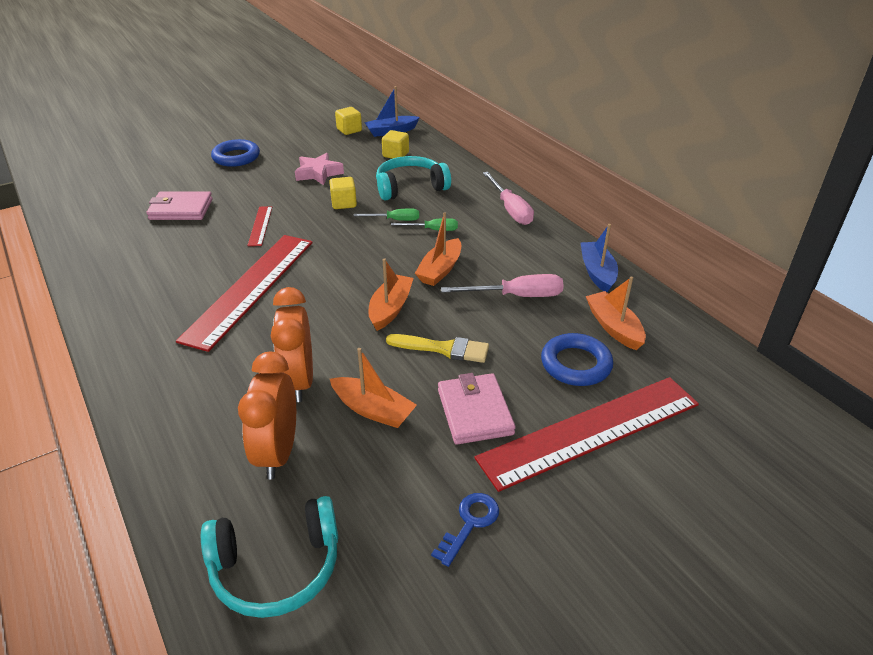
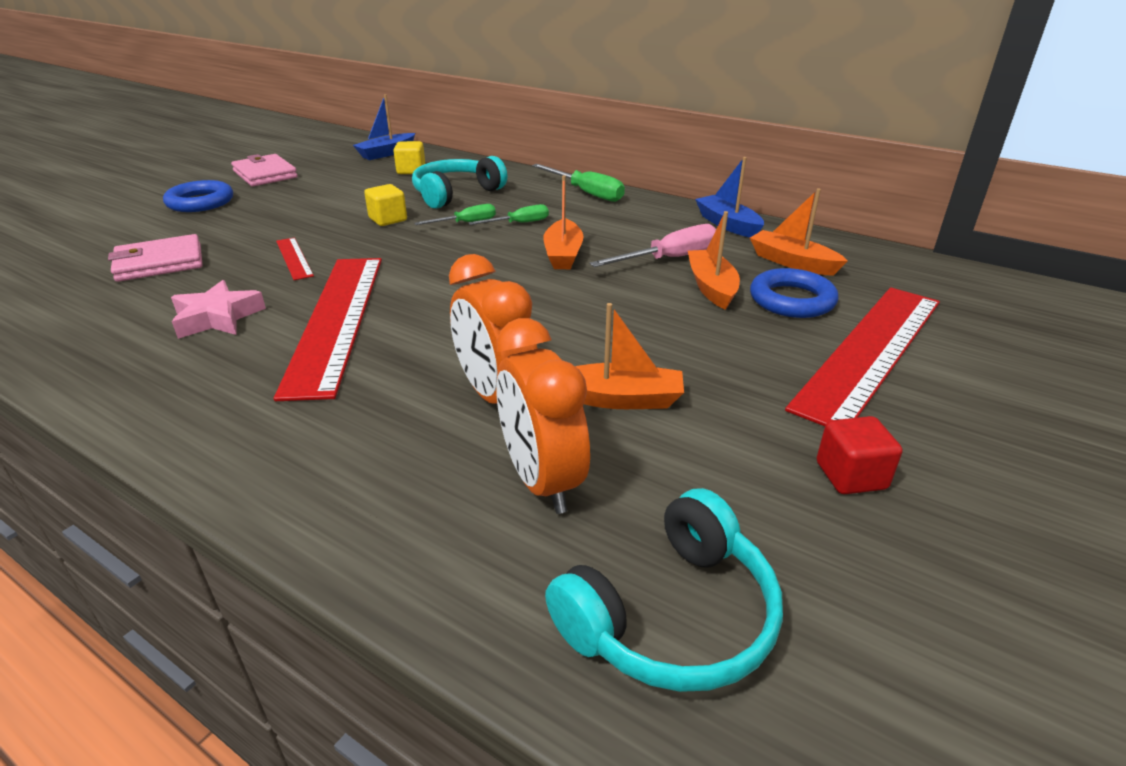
camera: 25 degrees left, 5 degrees down
(318, 173) = (329, 199): pink star -> pink star (217, 317)
(349, 130) = (333, 159): yellow cube -> none
(390, 308) = (541, 299): orange boat -> orange boat (711, 287)
(443, 349) = (640, 321): yellow brush -> none
(470, 523) = (851, 476): blue key -> red cube
(474, 412) = (737, 368): pink wallet -> pink wallet (265, 174)
(510, 209) = (586, 193): pink screwdriver -> green screwdriver

